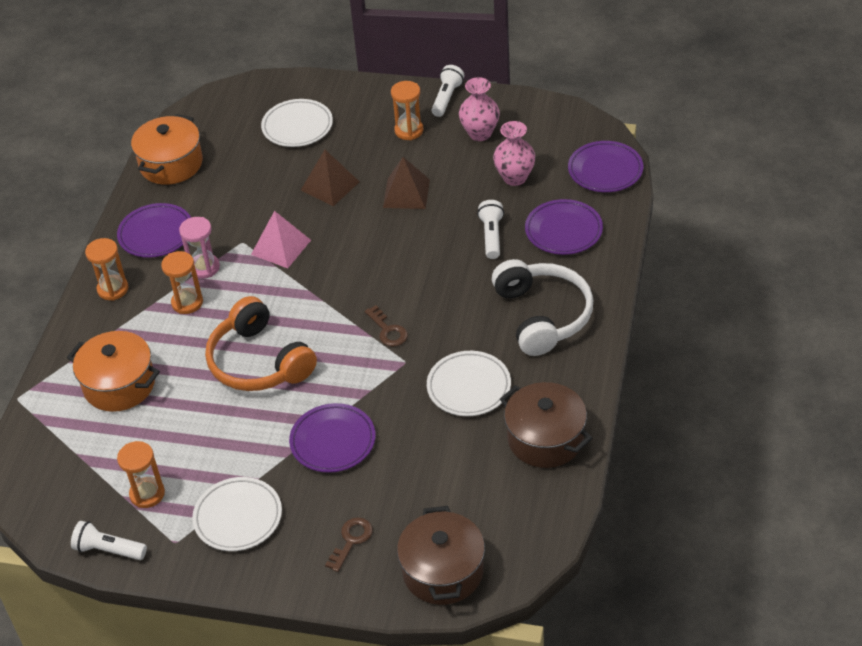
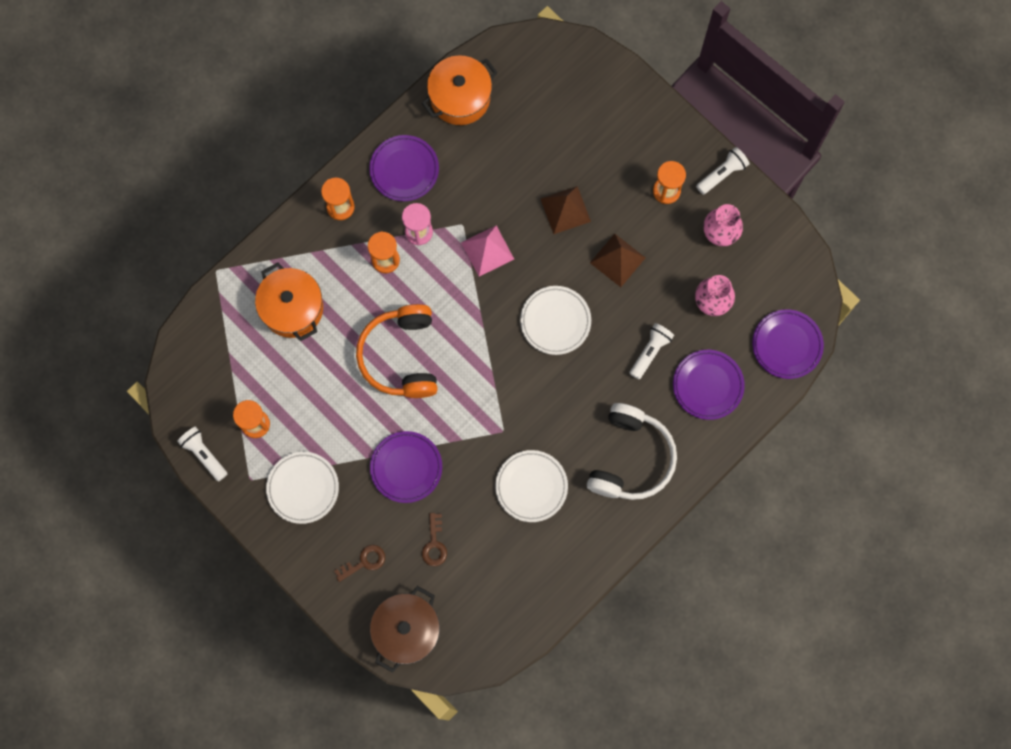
camera: 30 degrees right, 30 degrees up
(297, 126) = (583, 123): white plate -> white plate (555, 321)
(388, 331) = (510, 392): brown key -> brown key (434, 544)
(545, 439) = (551, 571): brown pot -> none

